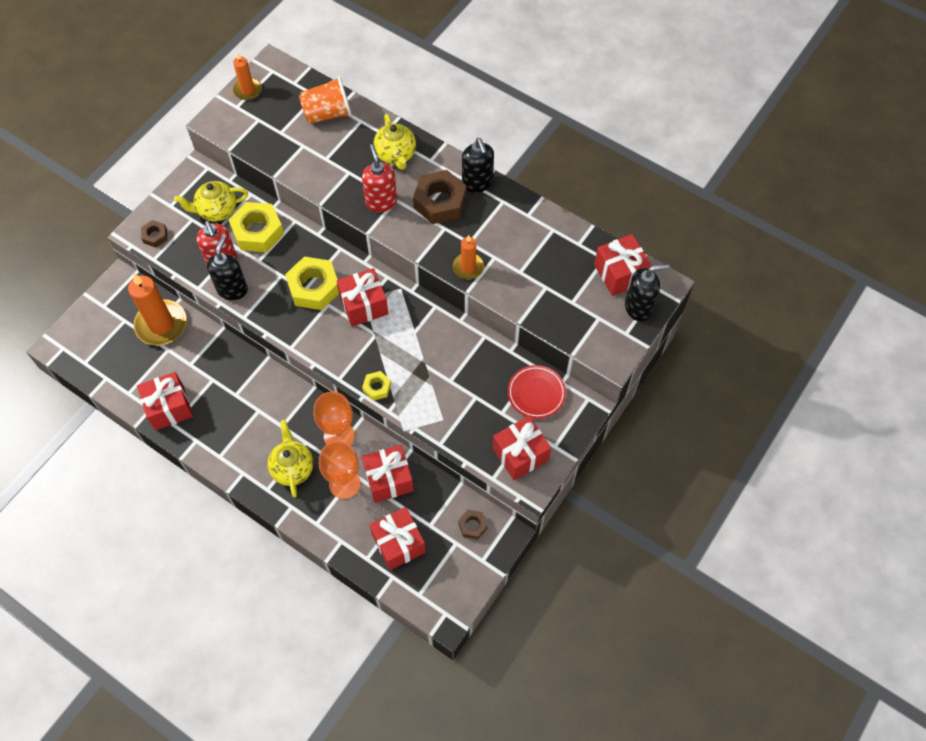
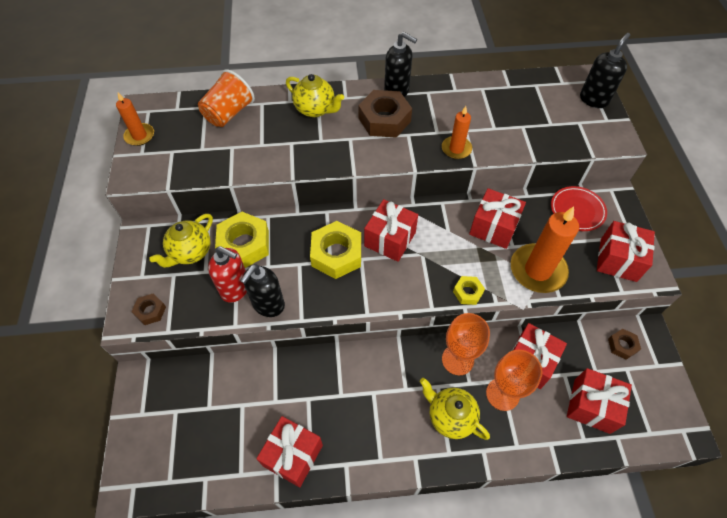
camera: 40 degrees left, 5 degrees down
(161, 324) = (215, 388): orange candle -> orange candle (537, 270)
(232, 289) = (268, 305): black soap dispenser -> black soap dispenser turned 120 degrees counterclockwise
(381, 202) = (340, 147): red soap dispenser -> none
(620, 273) = (556, 87): red gift -> red gift (493, 227)

